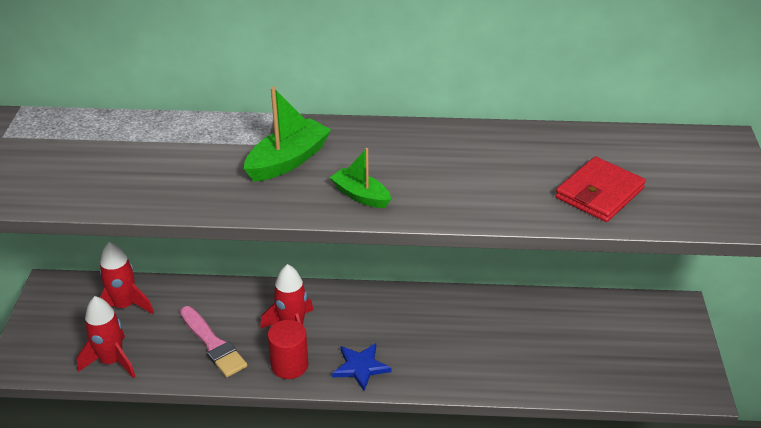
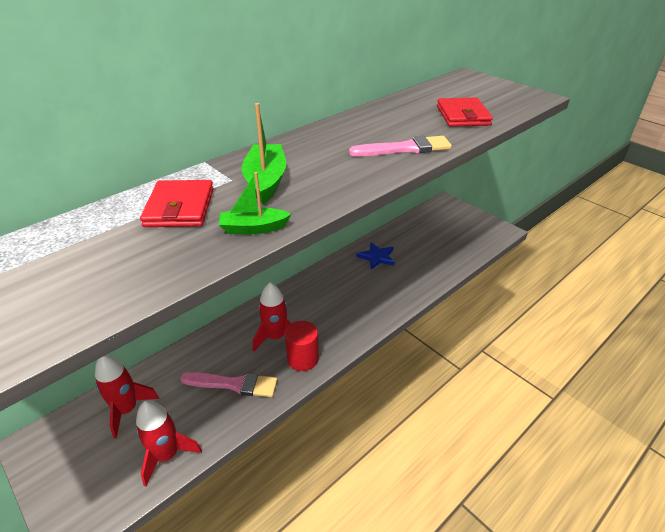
camera: 45 degrees left, 0 degrees up
(197, 148) = (180, 207): none -> red wallet
(360, 367) = (345, 329): blue star -> blue star (377, 257)
(361, 195) = (349, 175): green boat -> green boat (254, 228)
(460, 197) = (405, 148): none -> pink brush

